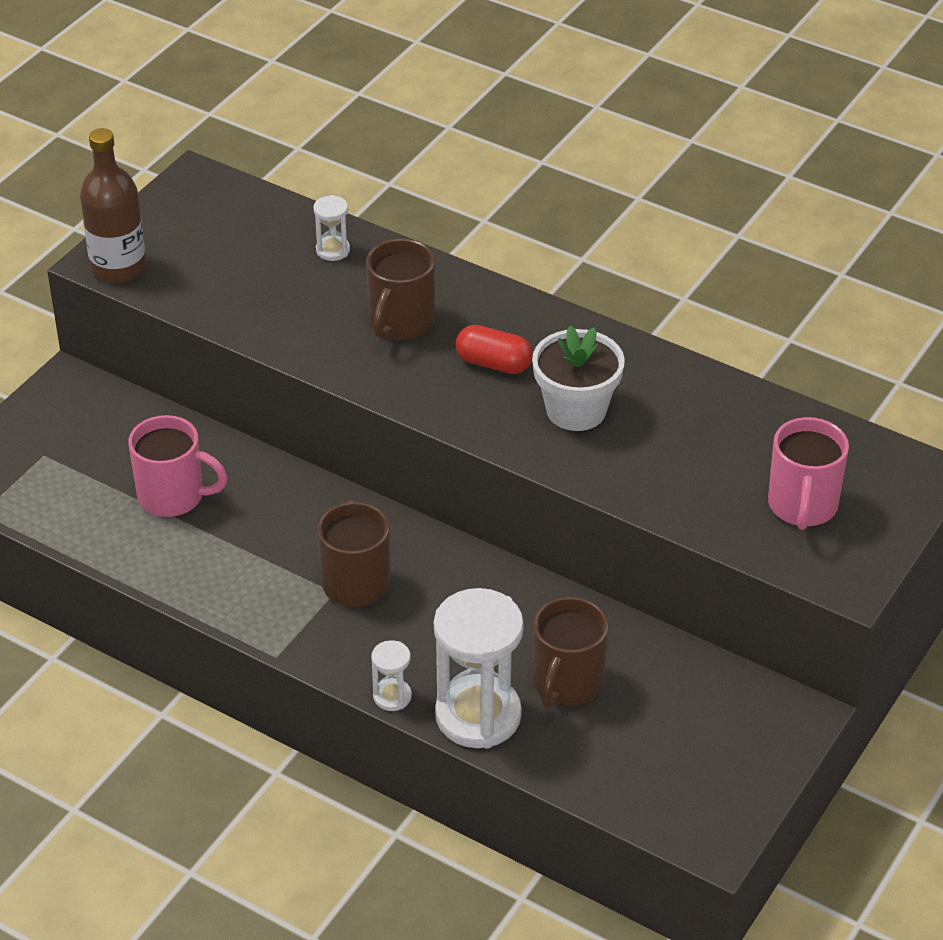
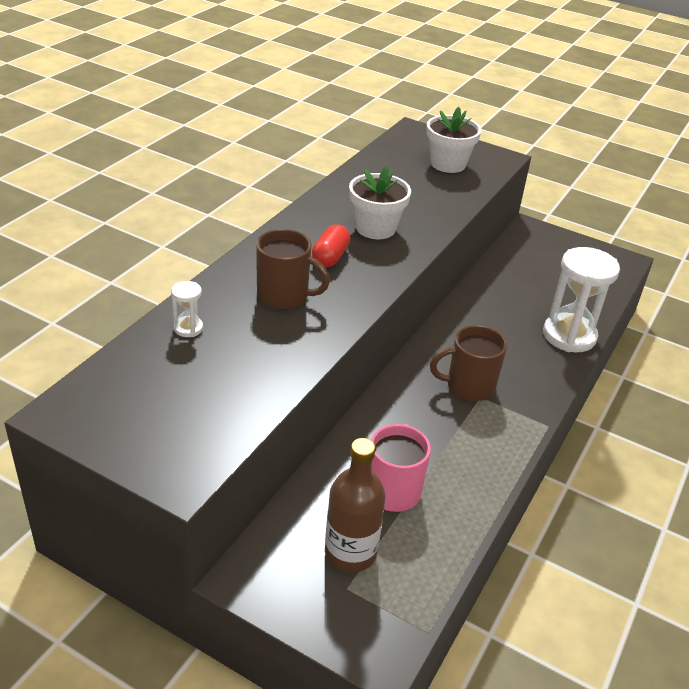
camera: 95 degrees left, 5 degrees down
(118, 267) = (193, 463): brown bottle -> brown bottle (350, 553)
(392, 696) = (566, 371): white hourglass -> none
(567, 684) = (533, 301): brown mug -> none
(802, 506) = (448, 164): pink mug -> white flower pot

